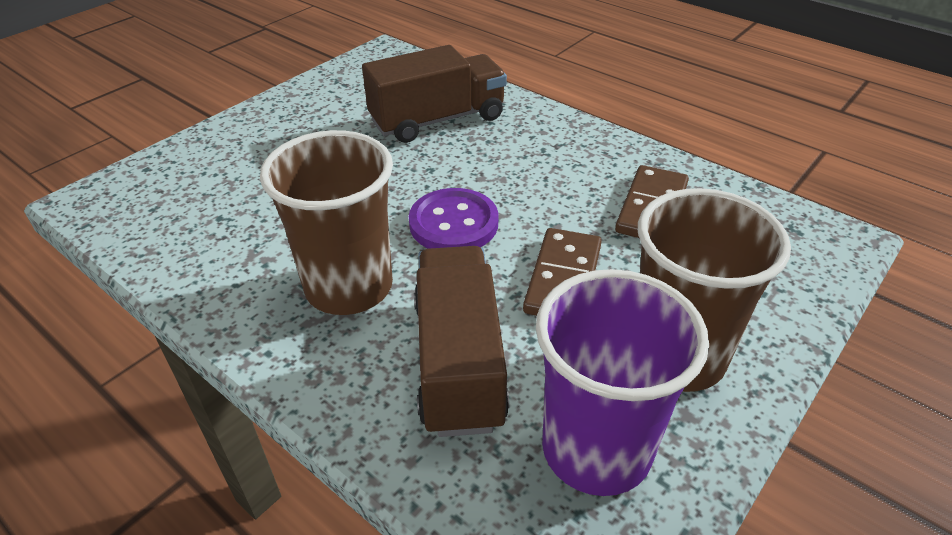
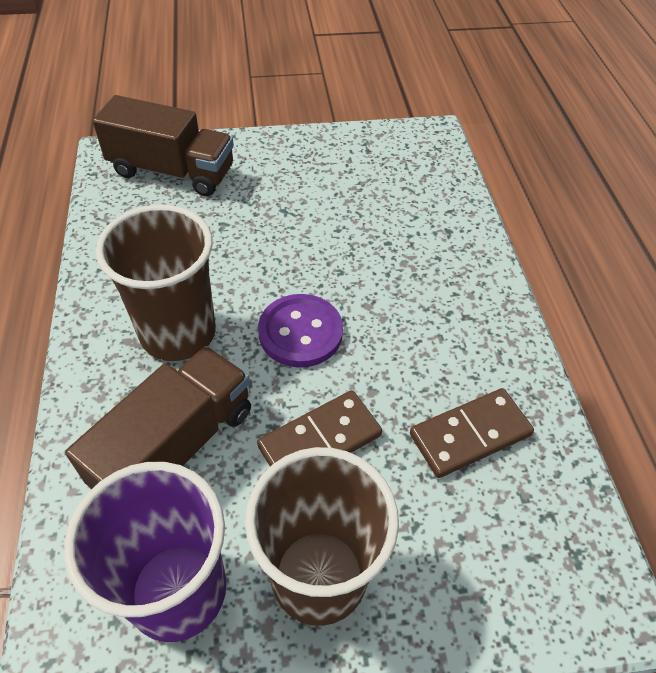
camera: 40 degrees right, 10 degrees up
(437, 120) = (398, 228): brown truck -> brown truck (172, 171)

